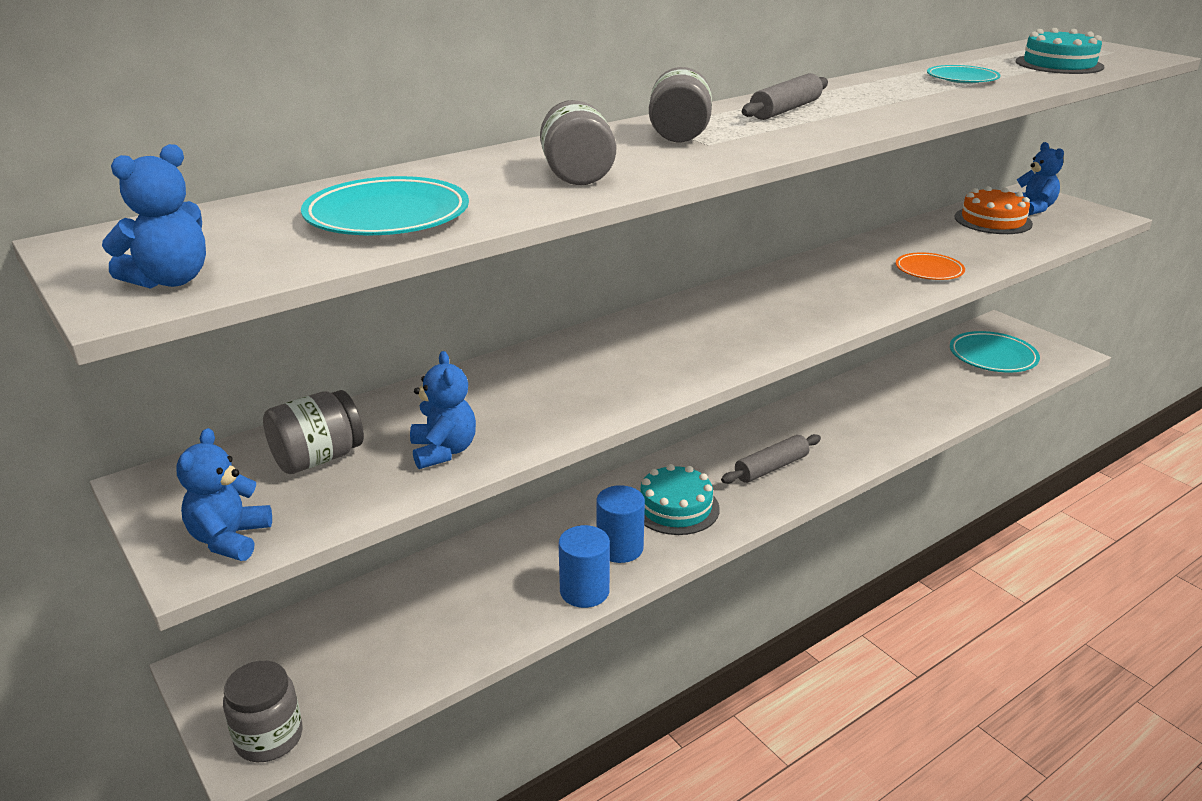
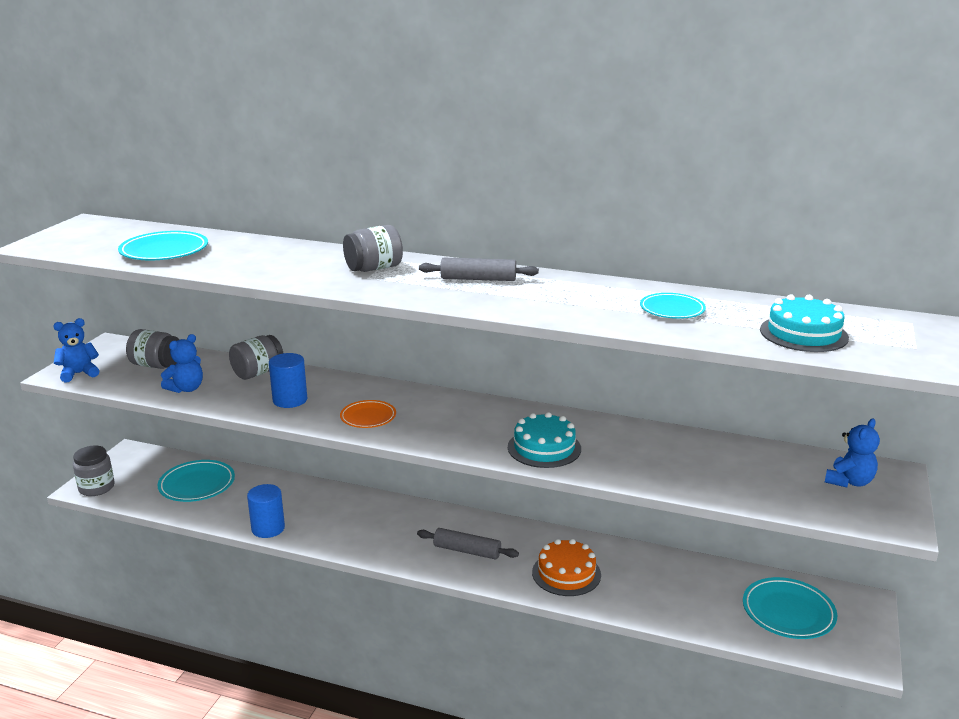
camera: 55 degrees right, 5 degrees down
(171, 280) = (57, 244): blue teddy bear -> none
(398, 623) = (197, 484): none -> turquoise plate
(577, 174) = (268, 265): grey jar -> grey jar (258, 373)
(619, 548) = (319, 525): blue cylinder -> blue cylinder (290, 400)
(675, 507) = (380, 529): turquoise cake -> turquoise cake (544, 448)
(929, 270) = (615, 463): orange plate -> orange plate (368, 417)
(993, 220) = (780, 468): orange cake -> orange cake (566, 573)

